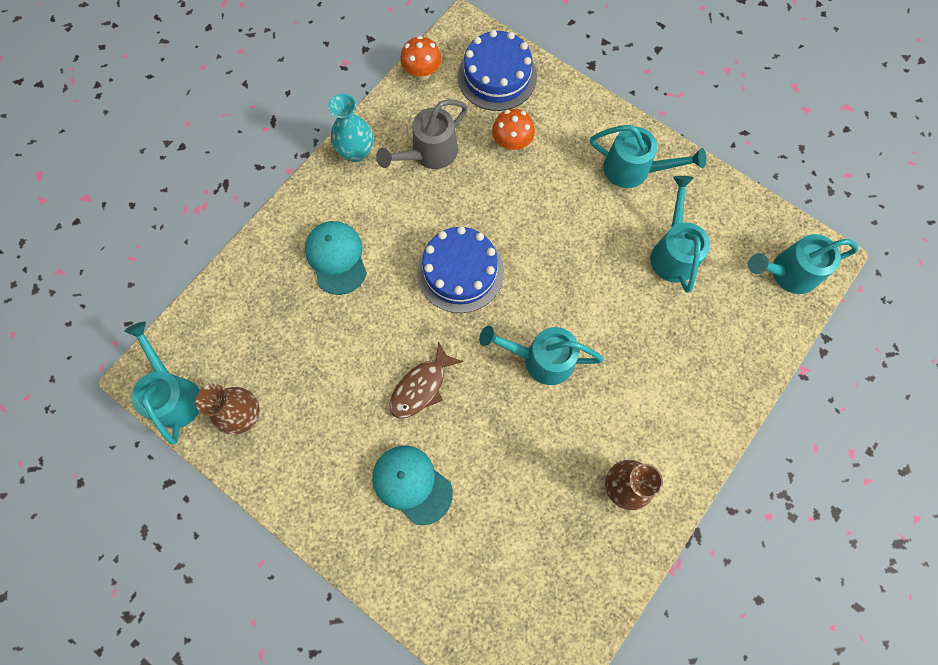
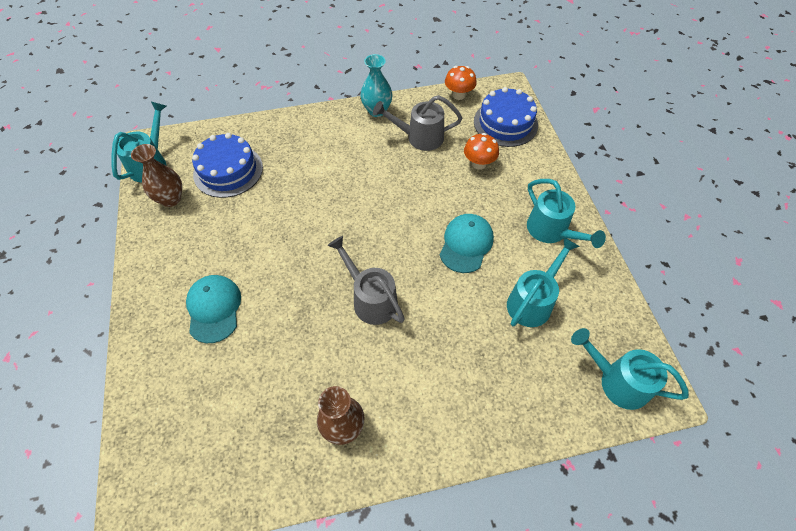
camera: 40 degrees right, 15 degrees down
(336, 258) = (308, 155): turquoise cap -> turquoise cap (466, 244)
(421, 387) = (280, 258): brown fish -> none
(460, 271) = (372, 211): blue cake -> blue cake (228, 170)
(541, 359) = (370, 299): turquoise watering can -> grey watering can

